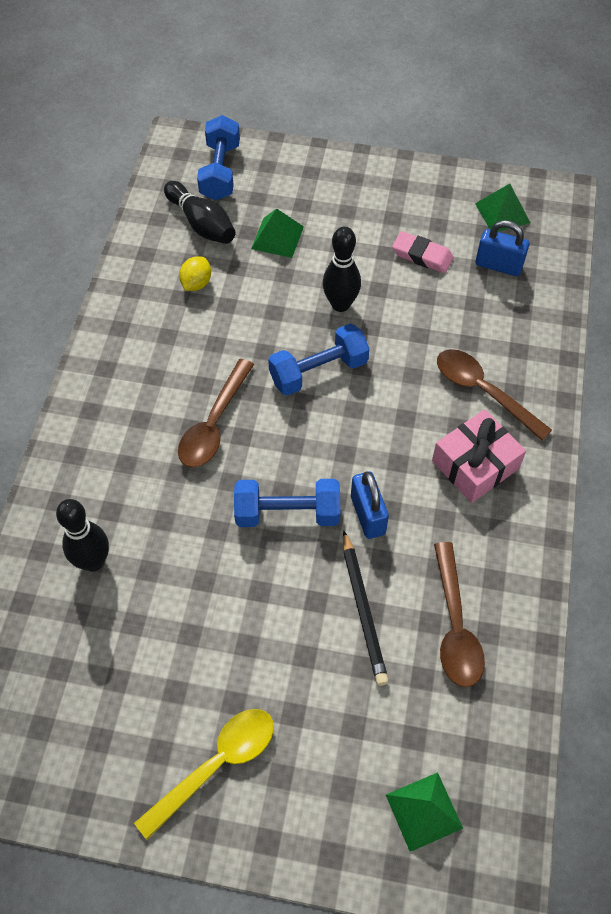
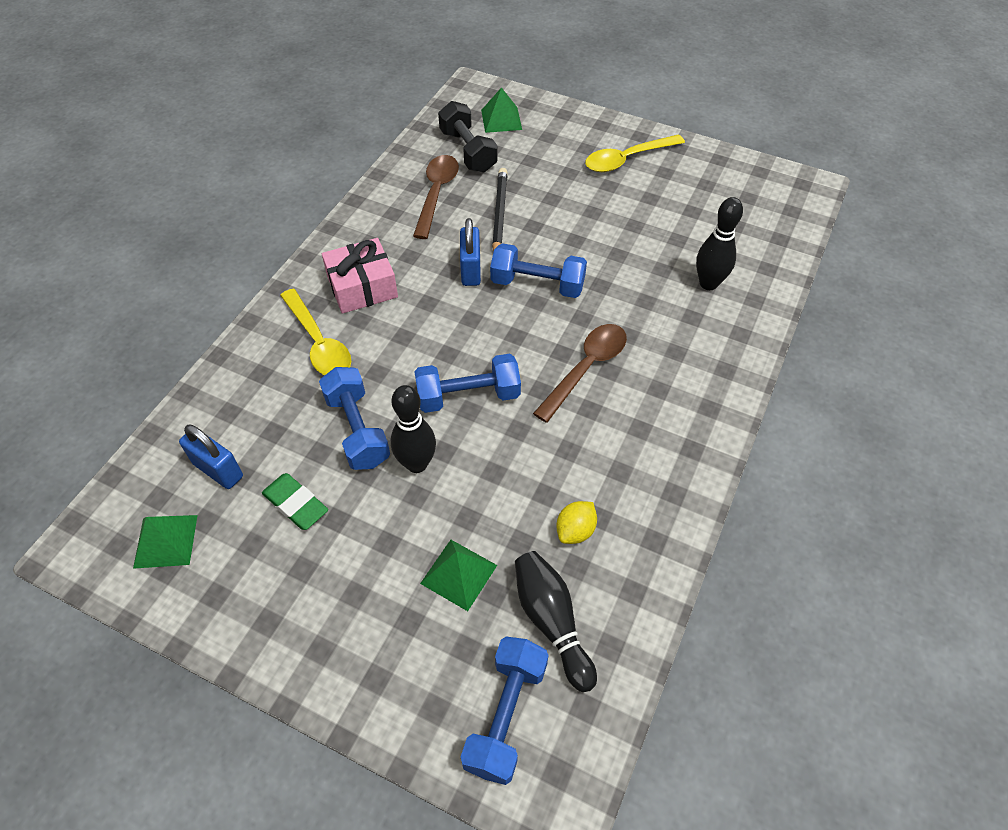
camera: 165 degrees left, 5 degrees down
(403, 320) = (357, 430): none -> blue dumbbell
(422, 255) = (296, 504): pink eraser -> green eraser
(446, 722) = (468, 151): none -> black dumbbell
(483, 391) = (319, 343): brown spoon -> yellow spoon

